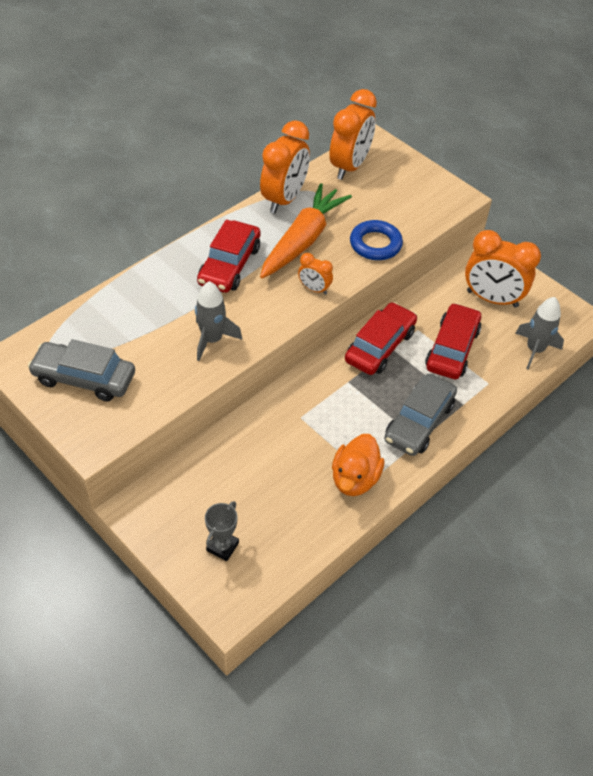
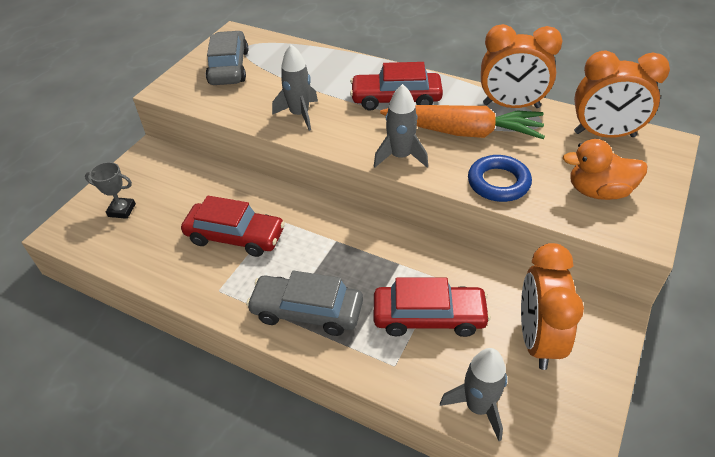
camera: 75 degrees right, 5 degrees down
(314, 289) = (400, 156): orange clock -> grey rocket
(355, 479) = (215, 277): orange duck -> orange duck (598, 191)
(380, 346) = (397, 253): red car -> red car (235, 236)

